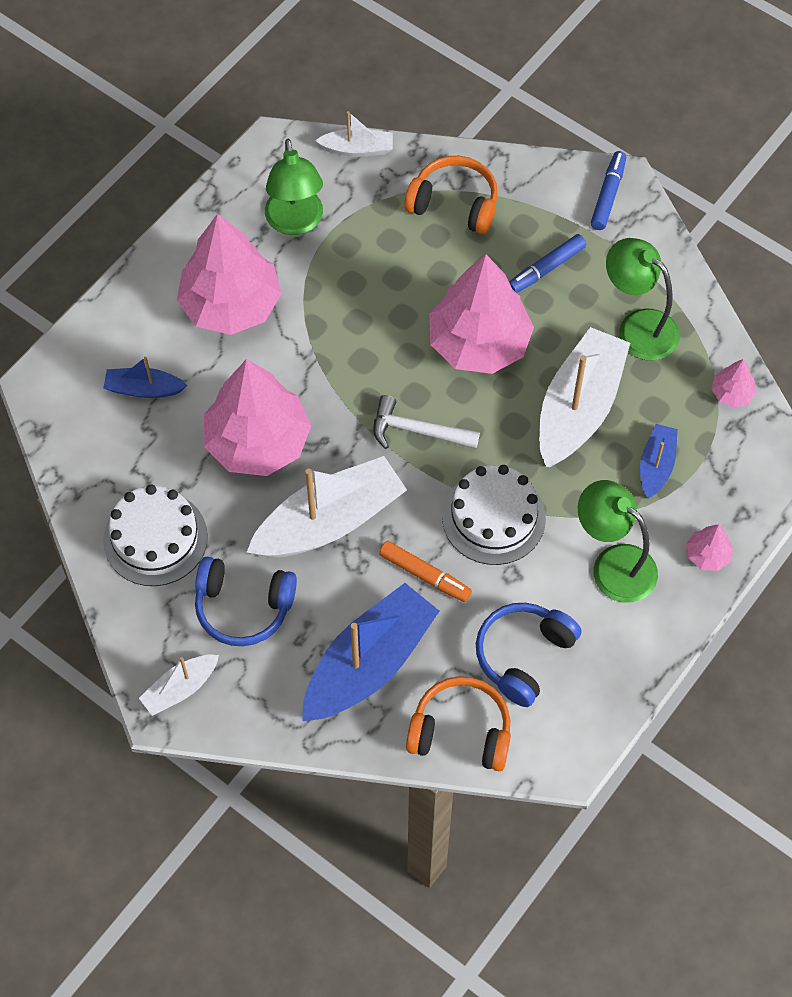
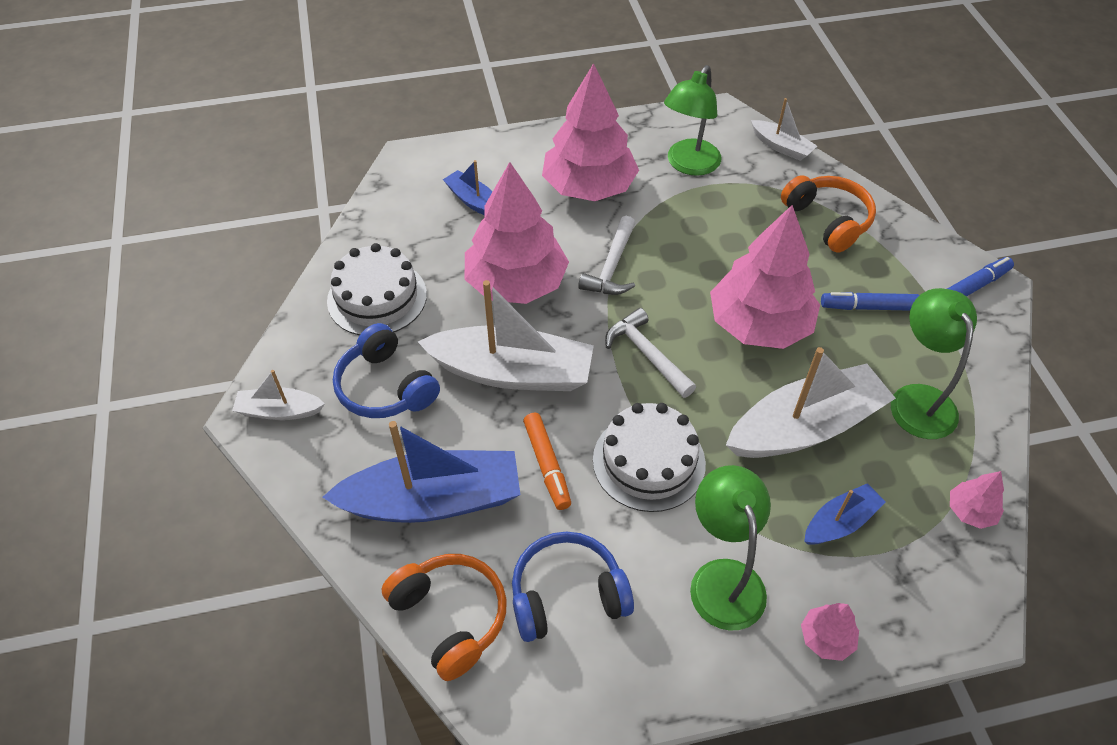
camera: 40 degrees right, 10 degrees down
(321, 371) = (612, 267): none -> white hammer

